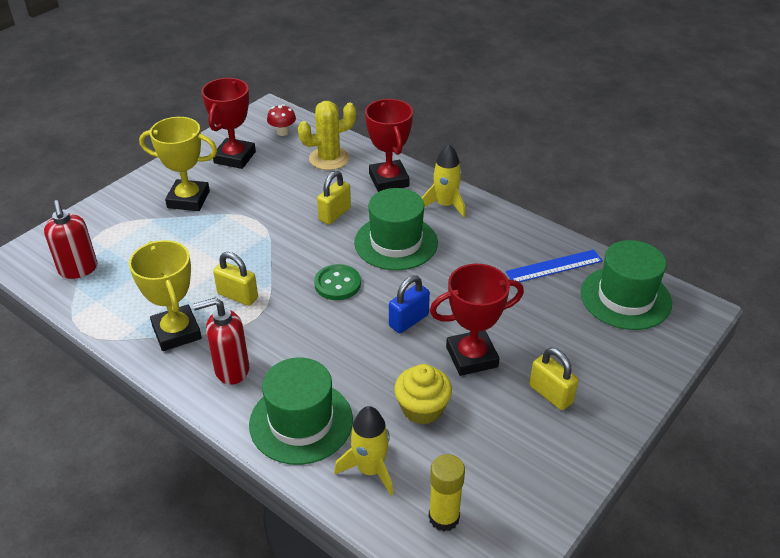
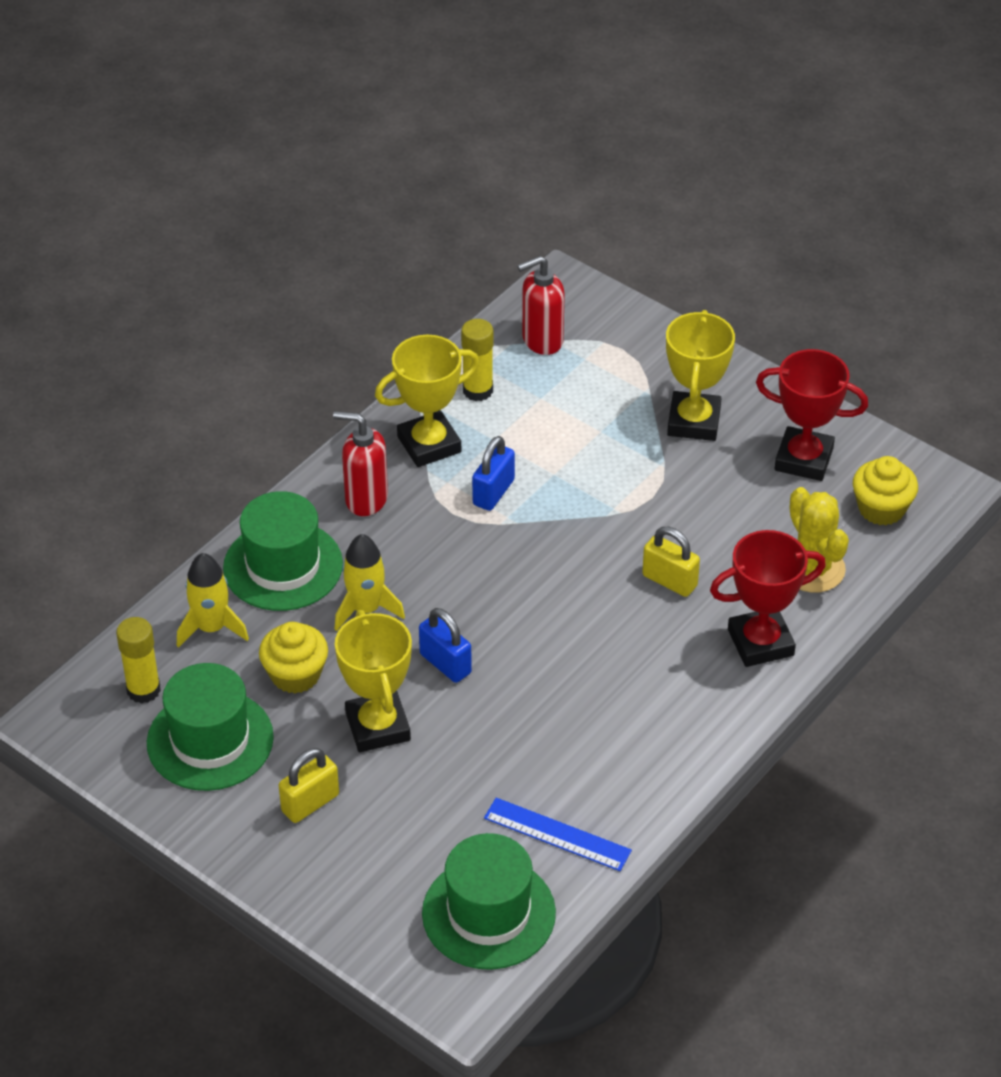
camera: 90 degrees right, 5 degrees up
(123, 304) = (478, 390): none -> yellow glue stick
(231, 370) = (365, 499): red soap dispenser -> red soap dispenser turned 60 degrees counterclockwise
(237, 296) = (493, 492): yellow padlock -> blue padlock
(282, 132) = (881, 508): red mushroom -> yellow cupcake
(337, 284) = (517, 589): green button -> none
(396, 242) = (606, 651): green hat -> green hat (210, 740)
(445, 205) = (701, 711): yellow rocket -> yellow rocket (366, 609)
(471, 357) = (378, 726): red trophy -> yellow trophy
(554, 266) = (557, 834): blue ruler -> blue ruler turned 45 degrees counterclockwise

